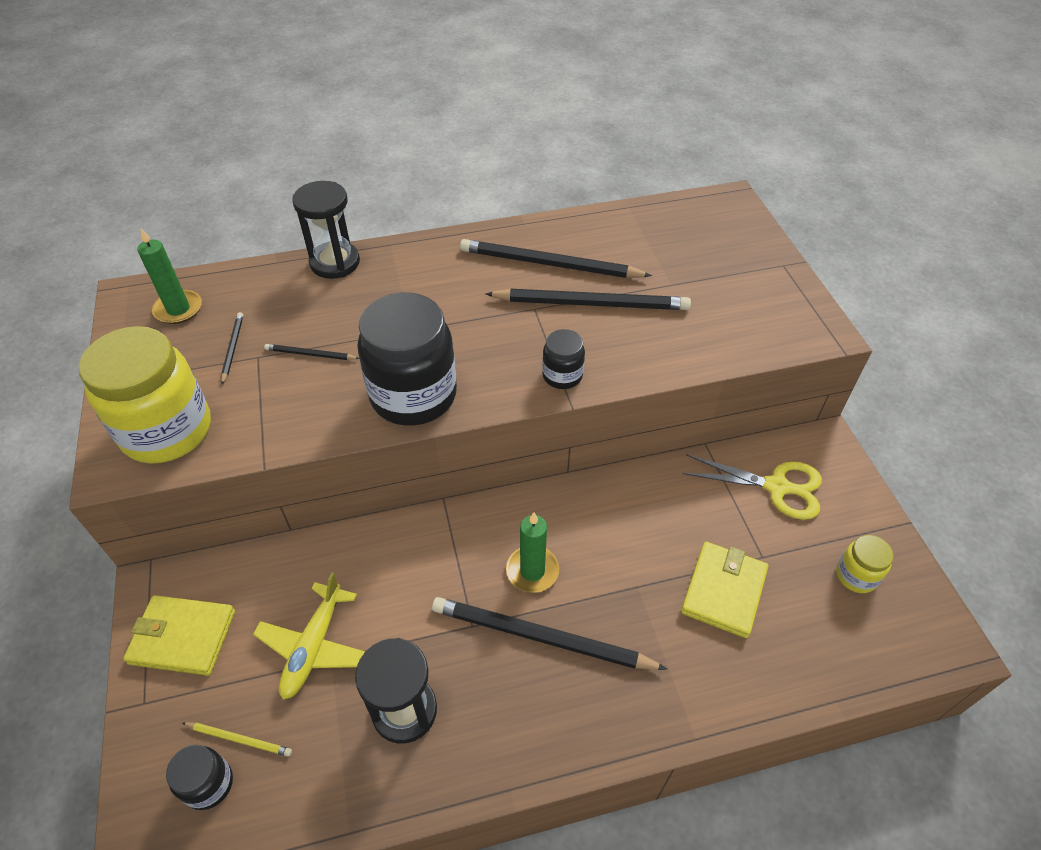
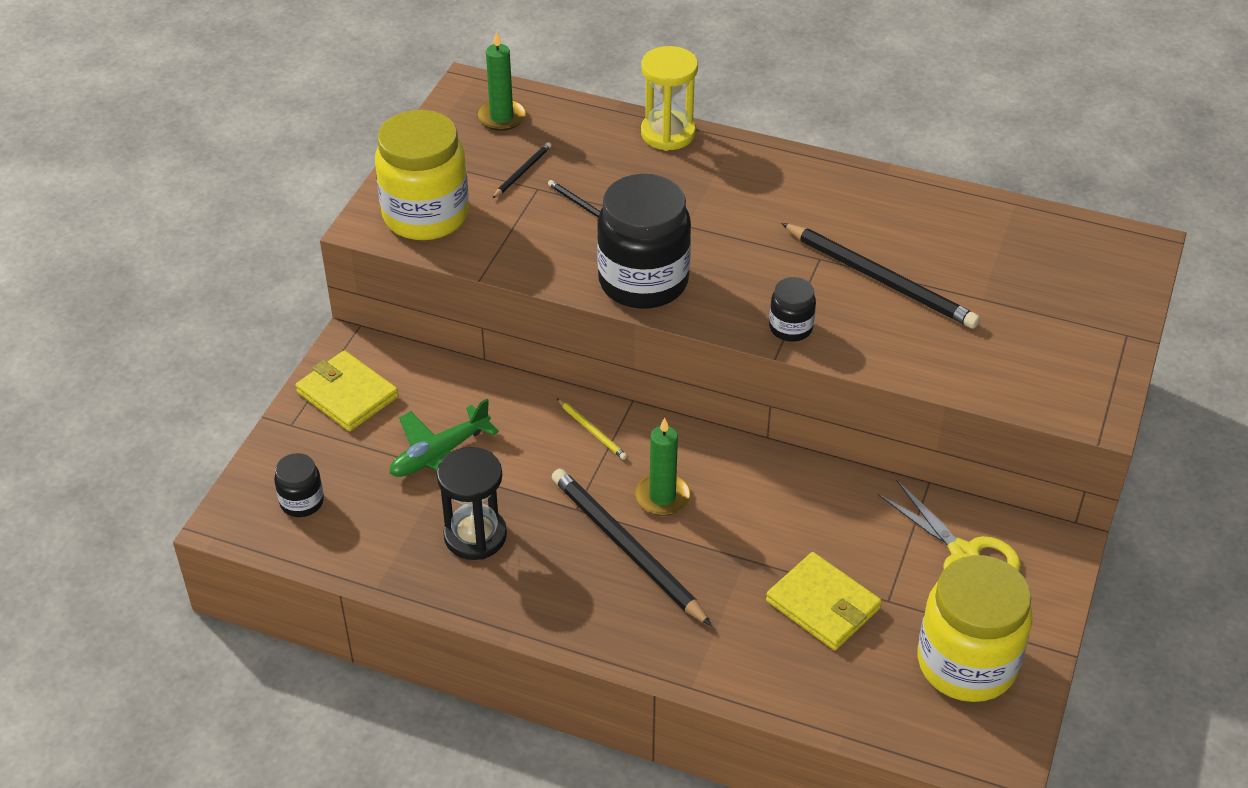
camera: 35 degrees right, 5 degrees down
(239, 739) = (342, 486): yellow pencil -> yellow pencil (592, 431)
(313, 646) = (439, 454): yellow plane -> green plane
(335, 263) = (668, 133): black hourglass -> yellow hourglass
(549, 264) = (874, 224): black pencil -> none
(724, 591) = (823, 605): yellow wallet -> yellow wallet turned 75 degrees clockwise
(856, 575) = (966, 663): yellow jar -> yellow jar, size x2.11

